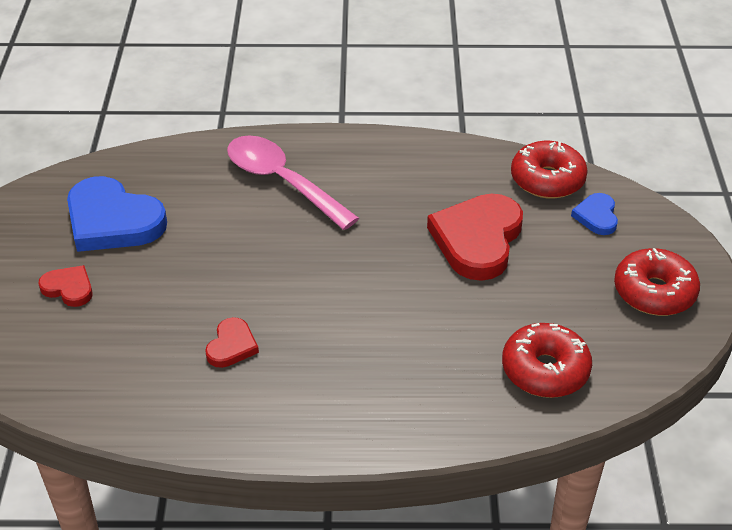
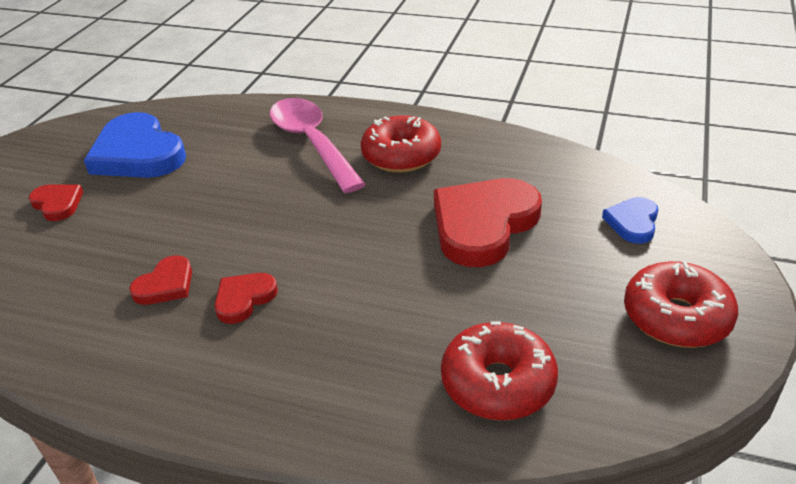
camera: 20 degrees right, 5 degrees down
(309, 344) = (244, 299): none -> red heart
(547, 180) = (589, 178): red donut -> red donut (401, 156)

